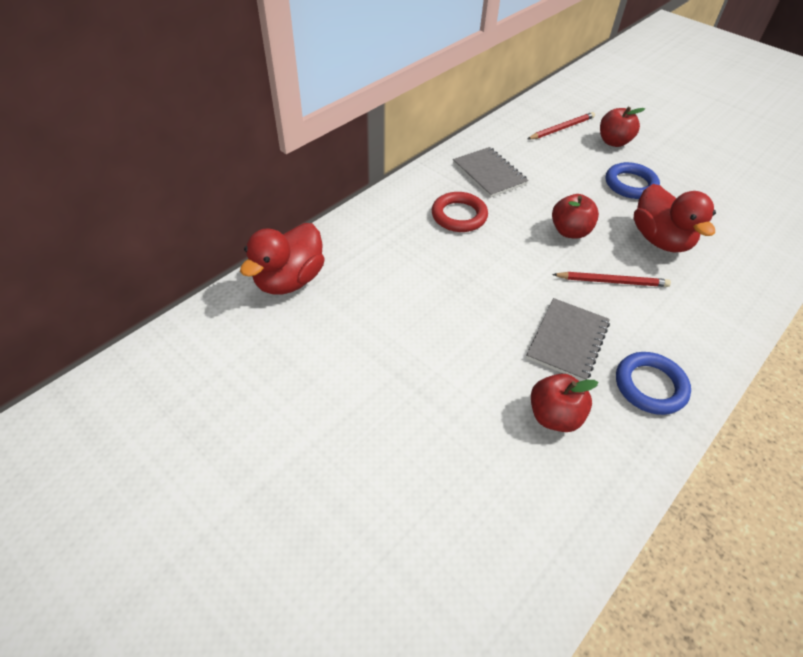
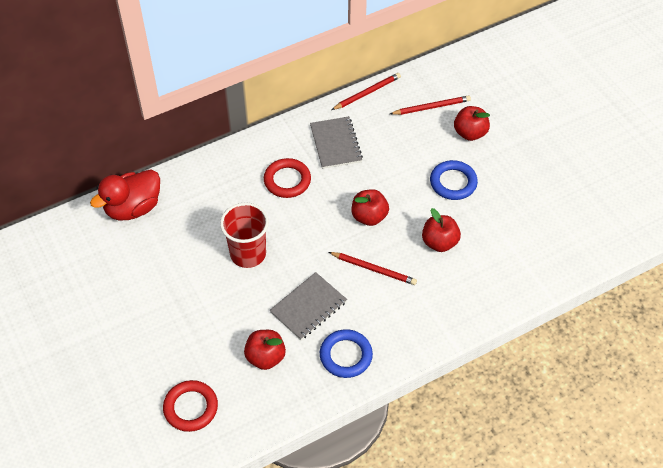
camera: 20 degrees right, 5 degrees up
(458, 298) = (248, 254): none -> red cup
(492, 127) = (367, 93): none -> red pencil
(494, 519) = (191, 408): none -> red ring
(660, 240) = (439, 242): red duck -> red apple

